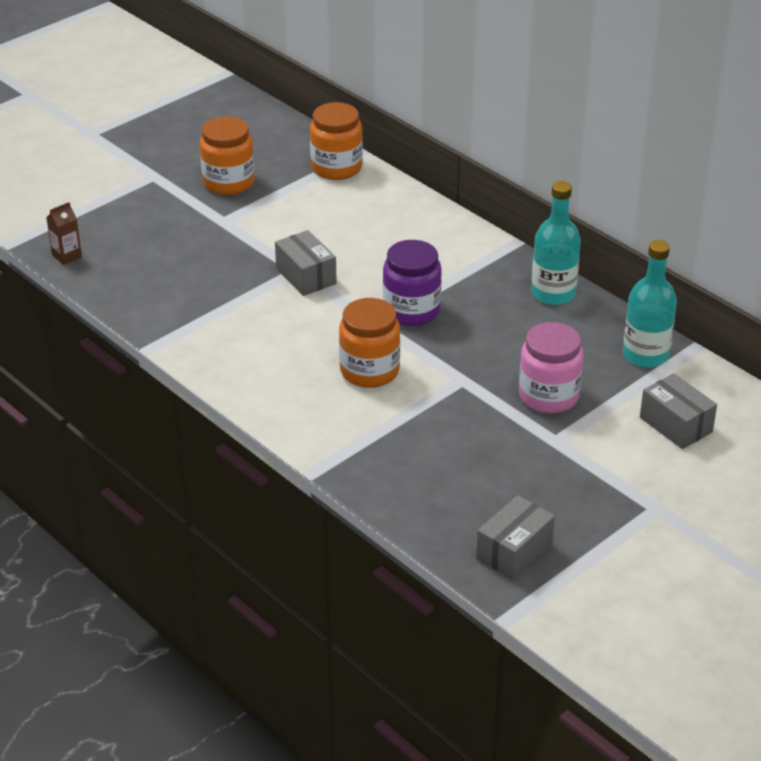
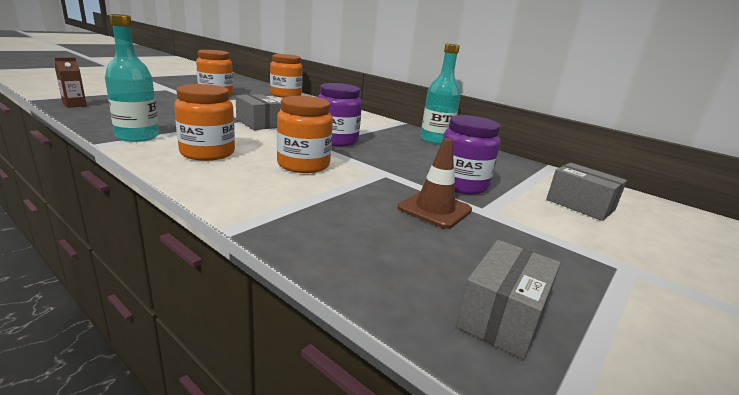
camera: 10 degrees left, 15 degrees down
(261, 356) = (207, 153): none -> orange jar
(502, 439) = (434, 209): none -> brown traffic cone
(548, 396) = (461, 185): pink jar -> purple jar
(645, 355) = (520, 168): turquoise bottle -> turquoise bottle (137, 136)

